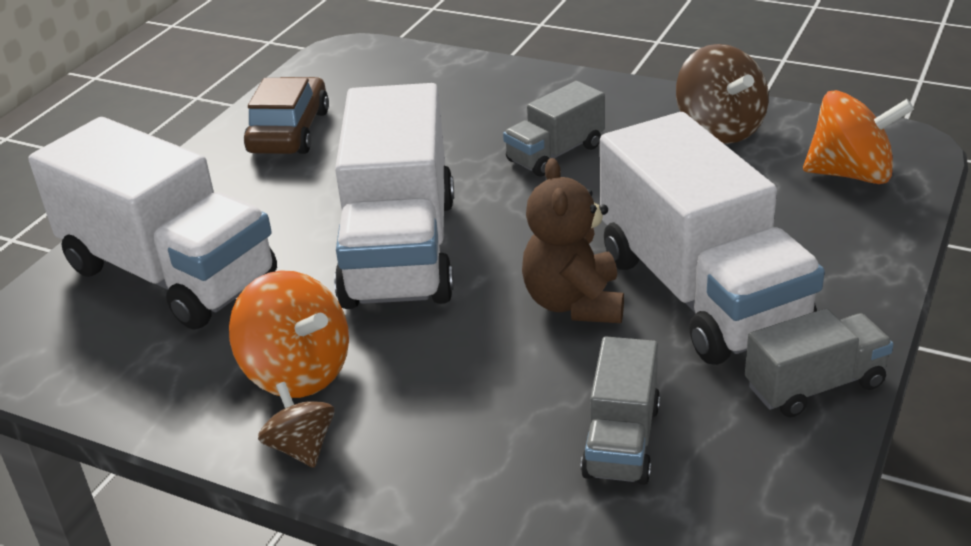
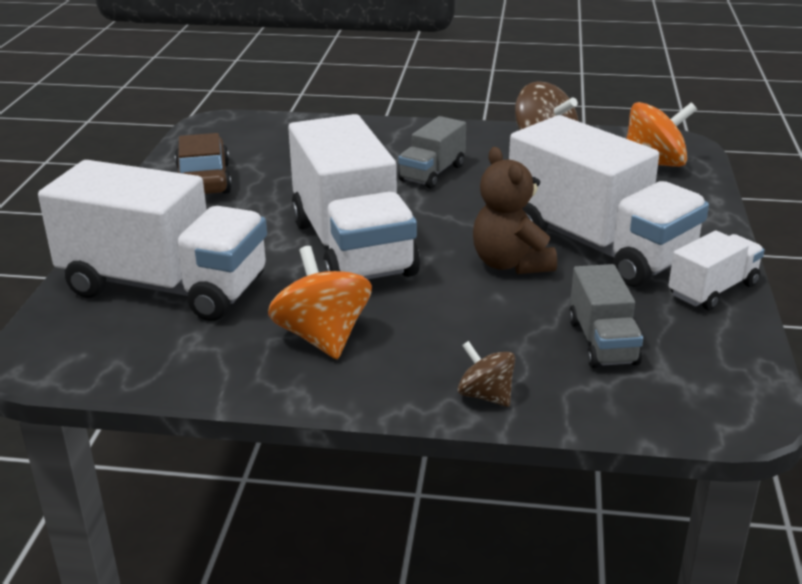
camera: 20 degrees left, 5 degrees down
(297, 372) = (322, 337): orange spinning top -> orange spinning top turned 135 degrees counterclockwise
(301, 447) = (360, 385): brown spinning top -> brown spinning top (485, 395)
(814, 386) = (713, 290): grey truck -> white truck

